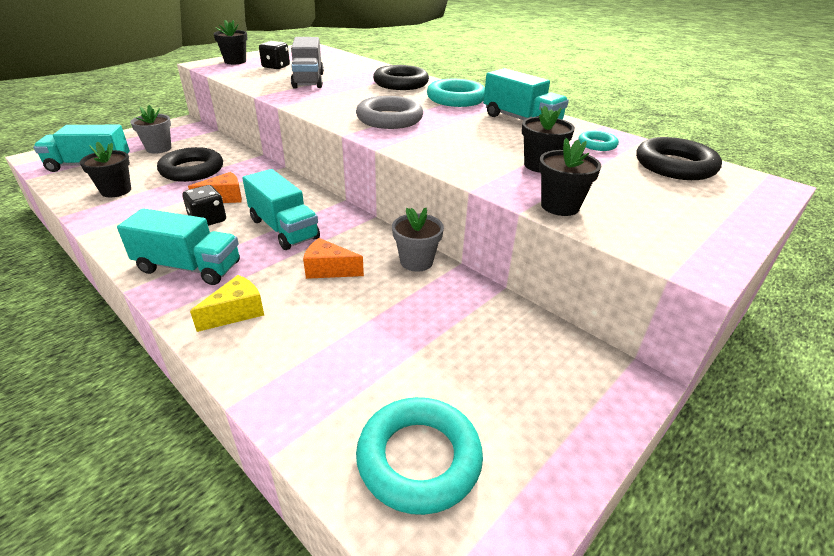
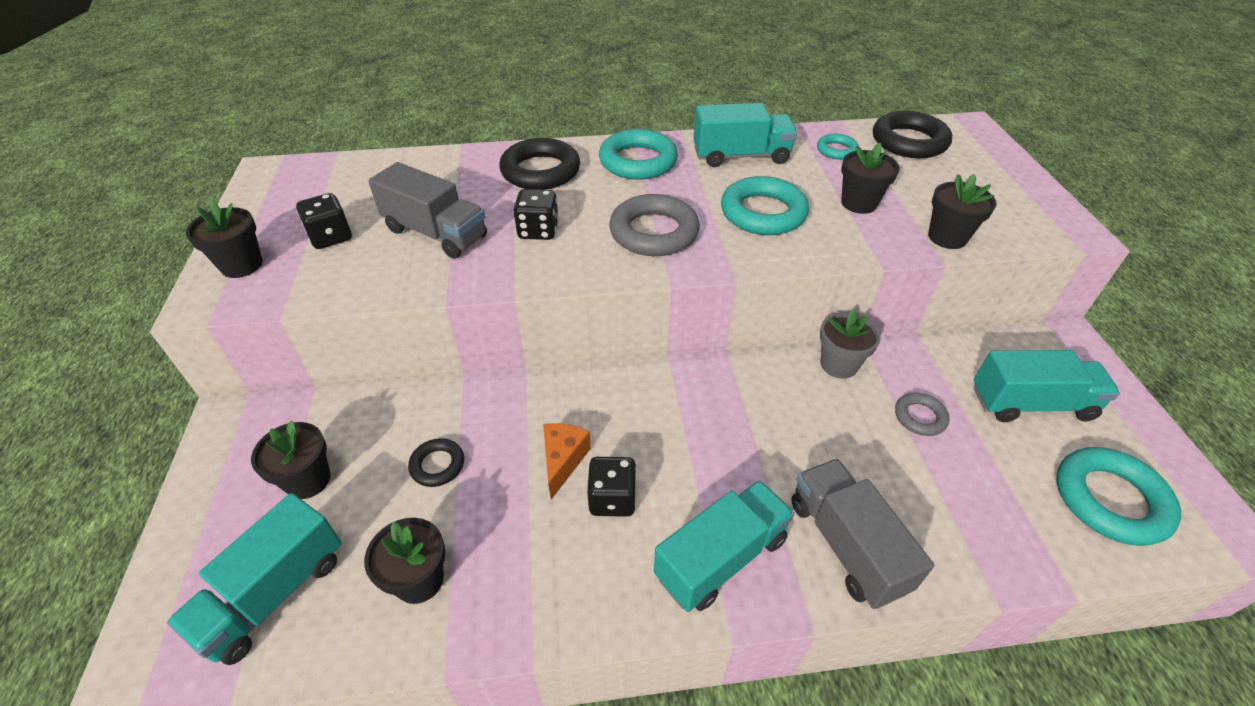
camera: 50 degrees left, 10 degrees up
(159, 148) = (308, 480): grey flower pot -> black flower pot
(192, 170) = (437, 465): black ring -> black ring, size x0.53
(236, 312) = (846, 545): yellow cheese -> grey truck
(284, 229) = (694, 435): turquoise truck -> turquoise truck (1031, 404)
(328, 270) = (811, 435): orange cheese -> none
(345, 96) = (538, 230): none -> black dice
(403, 313) = (920, 417): none -> grey ring
(466, 140) = (763, 213): none -> turquoise ring

